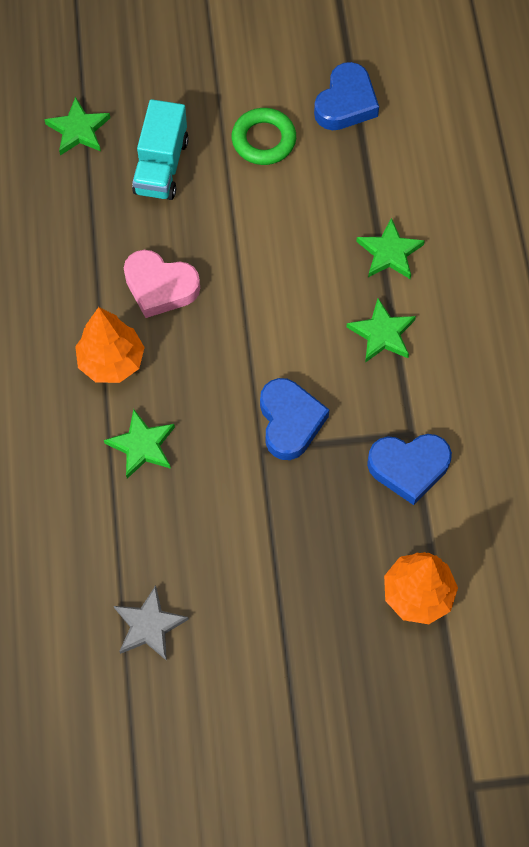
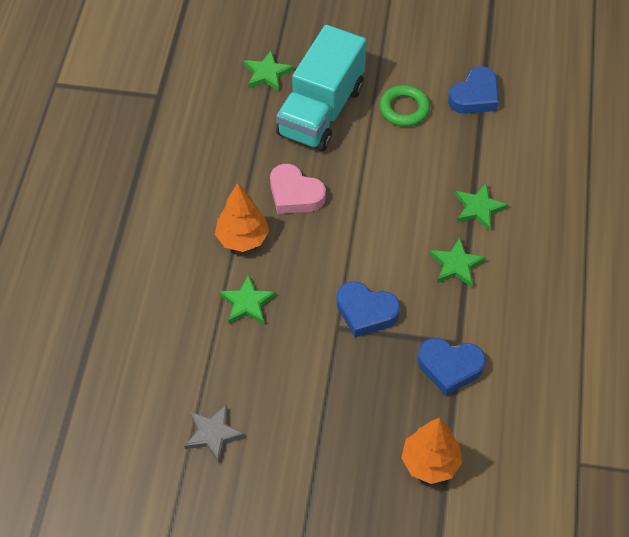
camera: 15 degrees right, 10 degrees down
(161, 166) = (321, 111): turquoise truck -> turquoise truck, size x1.63
(290, 421) = (366, 312): blue heart -> blue heart turned 105 degrees clockwise

